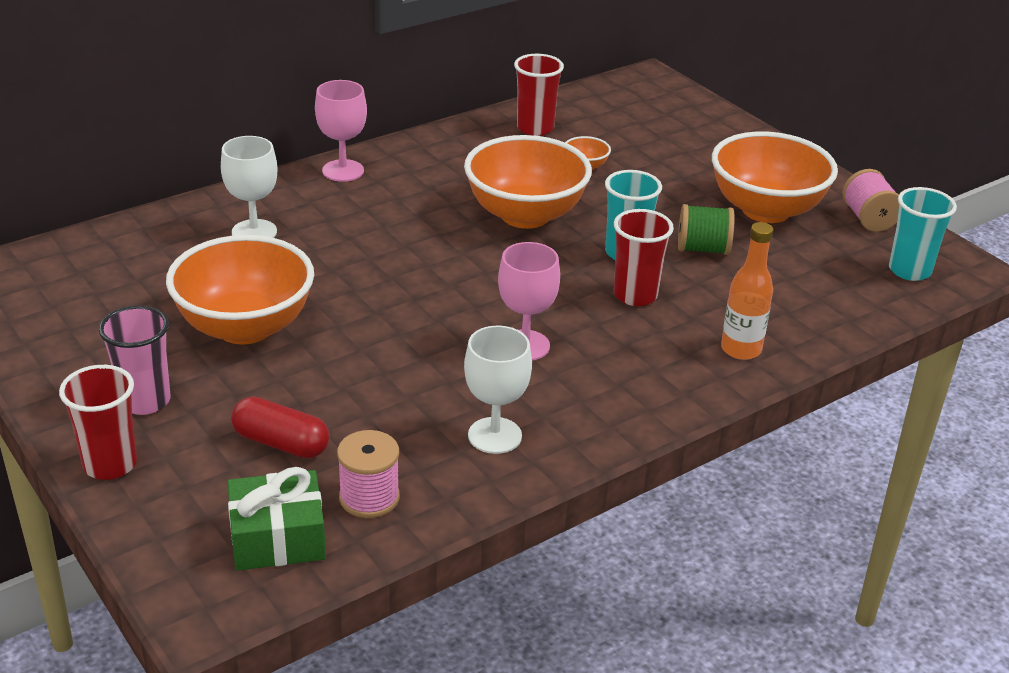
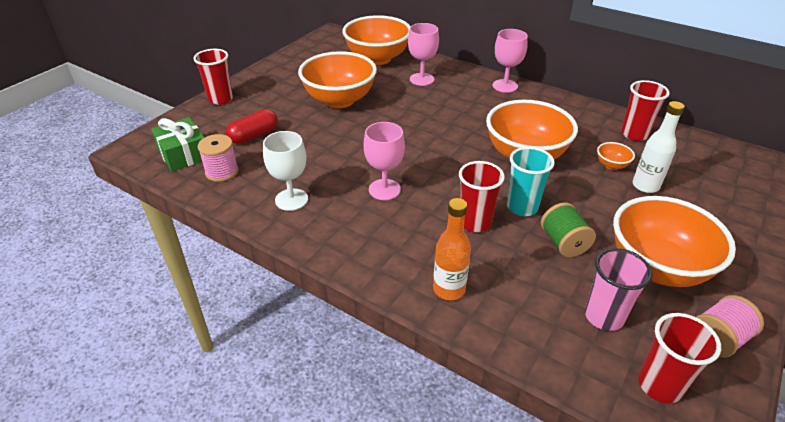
camera: 70 degrees right, 5 degrees up
(138, 254) = (377, 58): none -> orange bowl
(145, 401) = (268, 93): pink cup -> pink cup (604, 316)
(254, 232) = (421, 79): white goblet -> pink goblet
(281, 443) = (254, 135): red capsule -> red capsule turned 45 degrees clockwise
(636, 162) = (645, 186): none -> white bottle
(909, 270) = (659, 385): turquoise cup -> red cup

